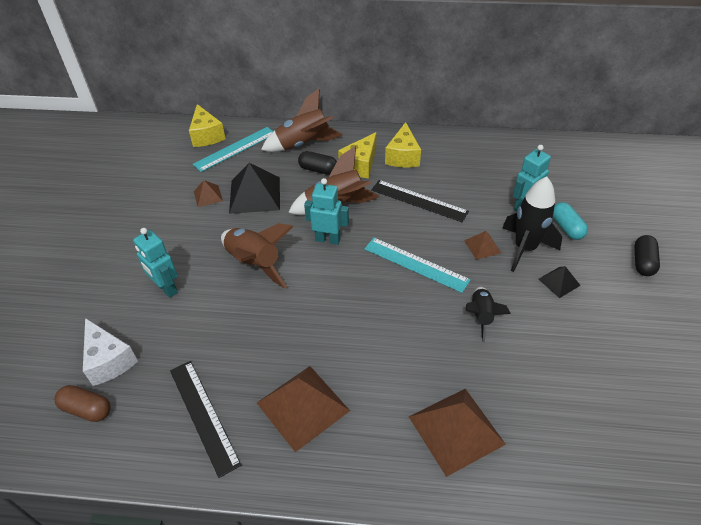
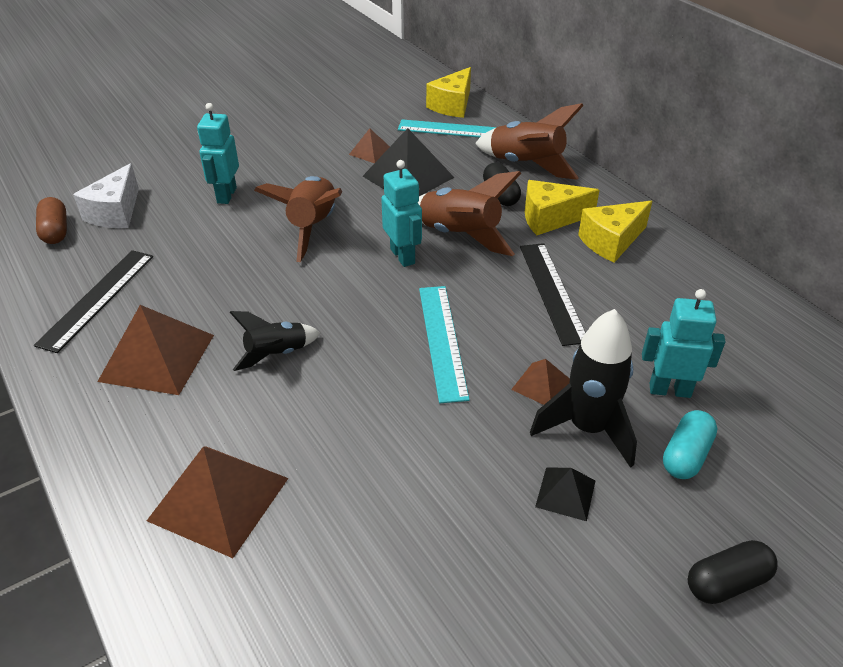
camera: 50 degrees right, 5 degrees down
(481, 316) = (418, 439): black rocket -> black rocket (276, 354)

